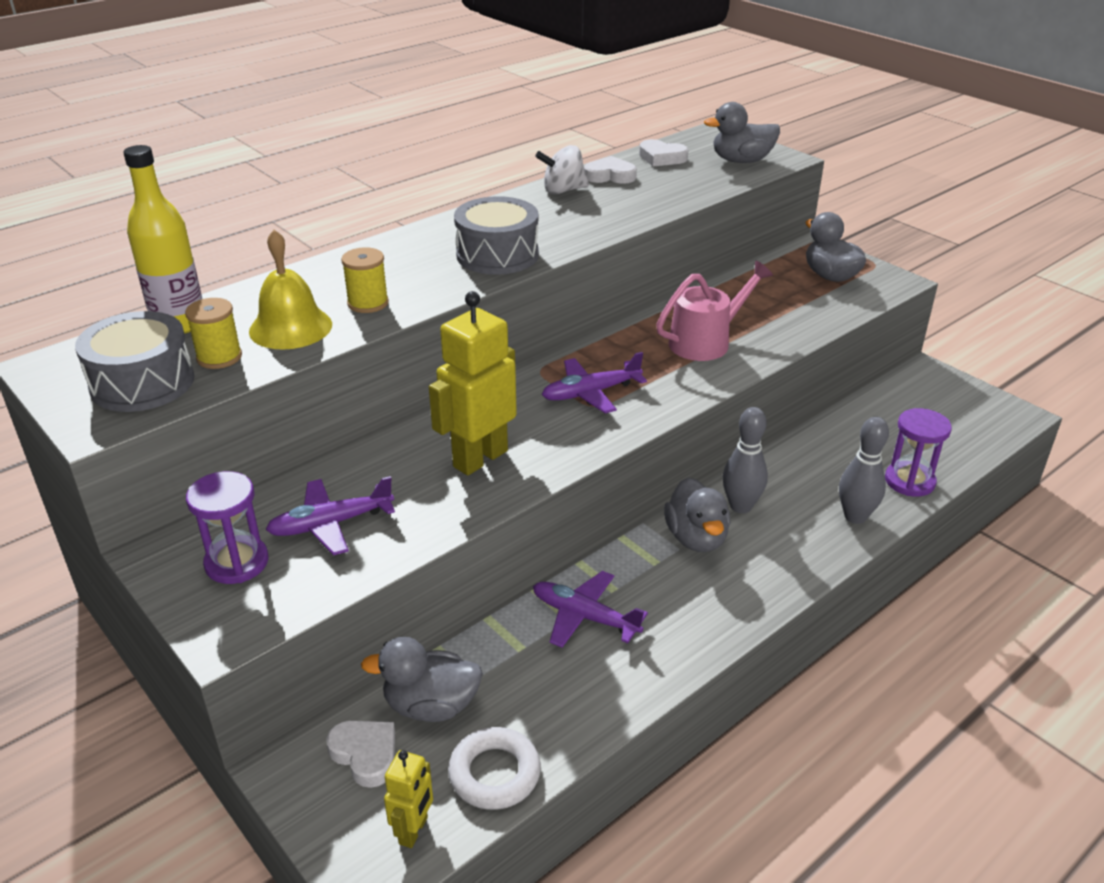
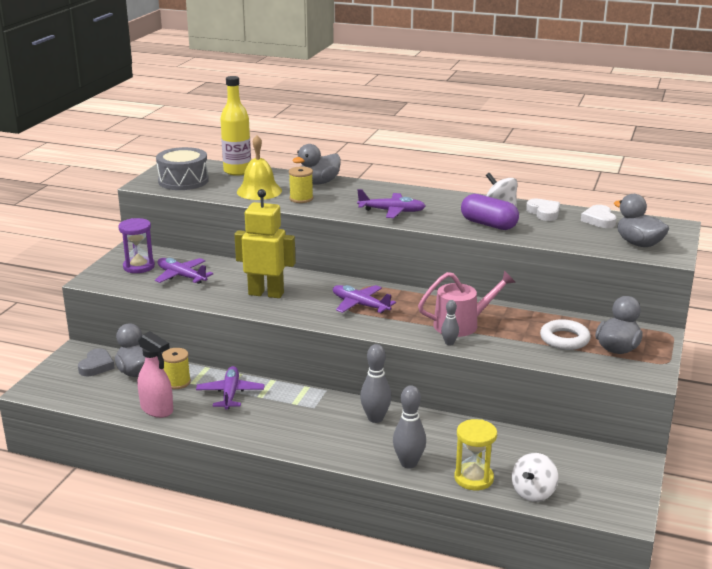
camera: 60 degrees right, 10 degrees down
(219, 357) = (218, 187): yellow spool -> yellow spool (177, 382)
(365, 754) = (96, 366): white heart -> grey heart
(414, 830) = (62, 391): yellow robot -> none
(494, 773) = (106, 401): white ring -> white ring (564, 339)
(497, 255) = (392, 211): grey drum -> purple plane
(570, 714) = (157, 410): none -> pink spray bottle
(609, 213) = (488, 224): none -> purple capsule
(696, 538) = (329, 410): grey duck -> grey duck (318, 183)
(705, 342) = (461, 324): pink watering can -> pink watering can turned 45 degrees counterclockwise
(745, 365) = (449, 343): none -> grey bowling pin
(909, 481) = (474, 478): purple hourglass -> yellow hourglass
(955, 453) = (533, 493): none -> white spinning top

